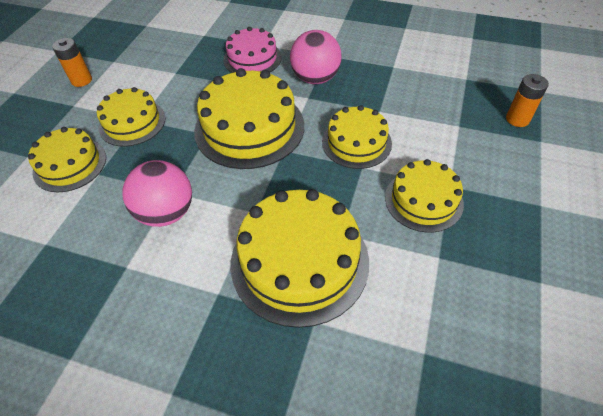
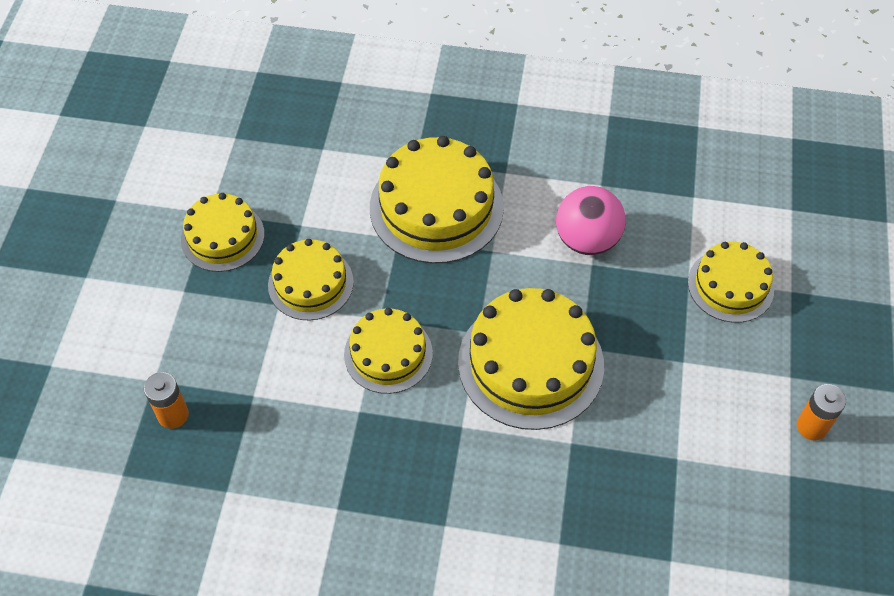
camera: 170 degrees right, 5 degrees up
(132, 122) = (690, 355): yellow cake -> yellow cake (222, 236)
(252, 58) = (566, 505): pink cake -> none
(315, 78) = (457, 467): pink ball -> none

